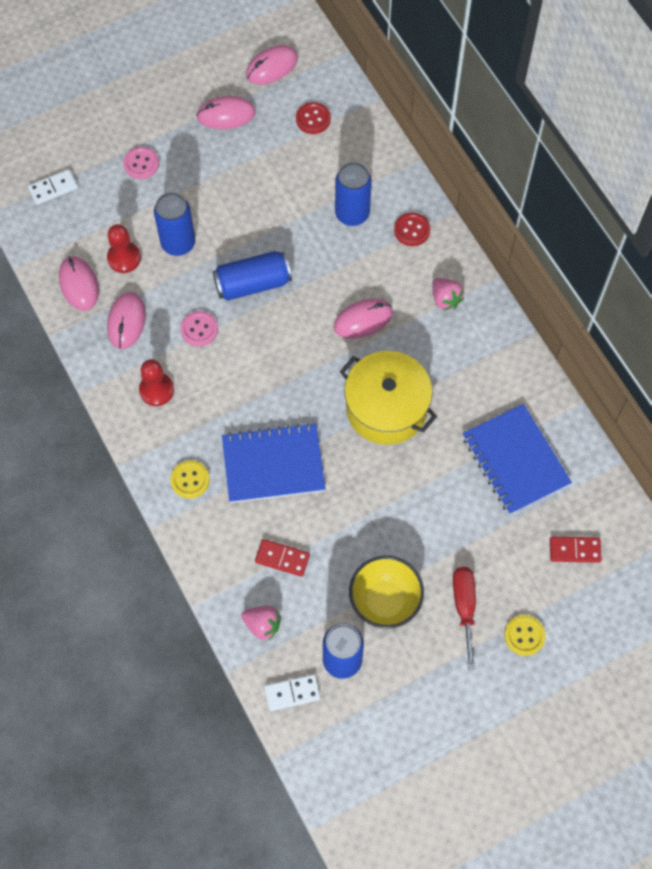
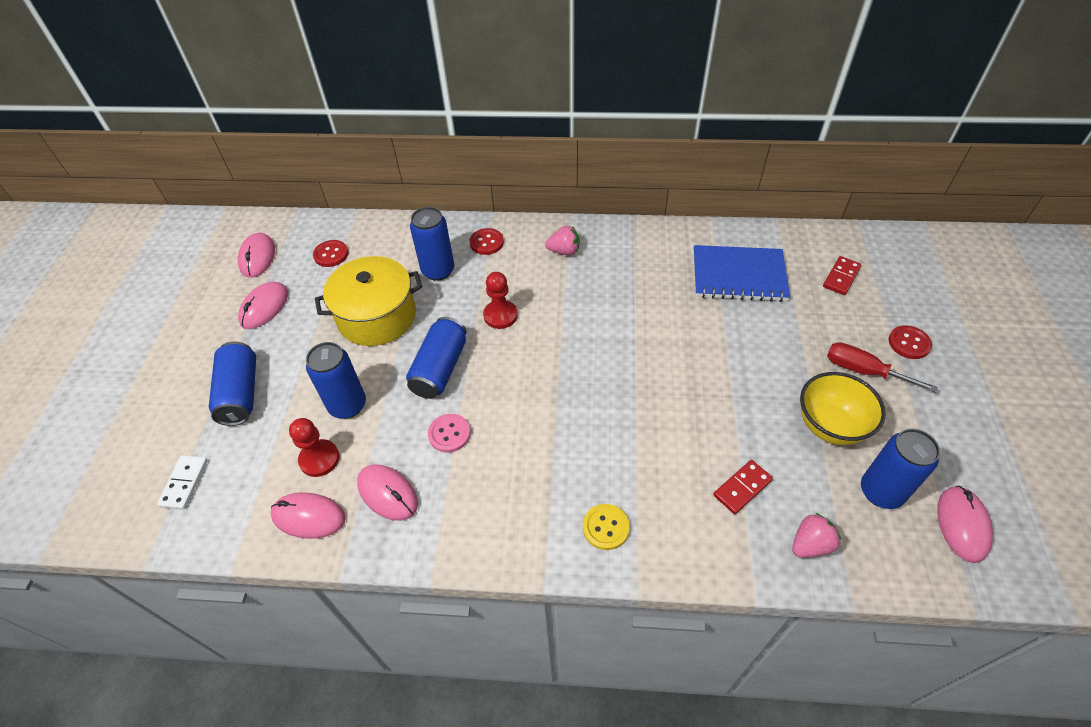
camera: 55 degrees left, 15 degrees down
(141, 164) = (240, 393): pink button -> blue can
(156, 390) = (484, 506): red pawn -> red pawn (500, 315)
(273, 464) = (635, 444): blue notebook -> none
(292, 693) = (903, 556): white domino -> none
(363, 320) = (540, 309): pink mouse -> pink mouse (962, 525)
(386, 408) = (635, 333): yellow pot -> yellow pot (377, 316)
(524, 635) = (909, 343): yellow button -> red button

